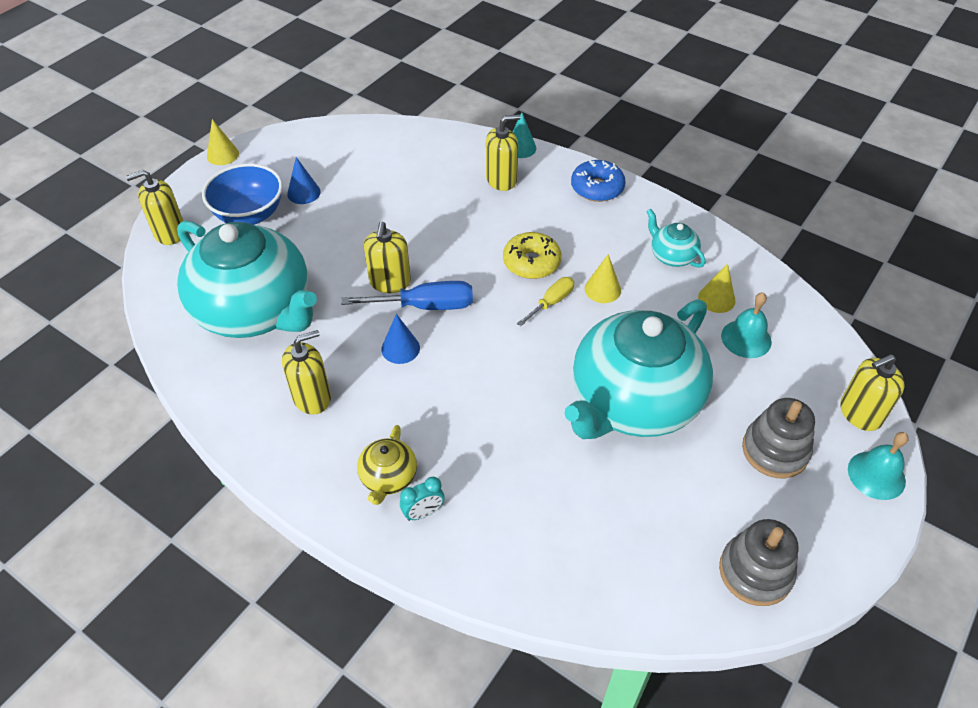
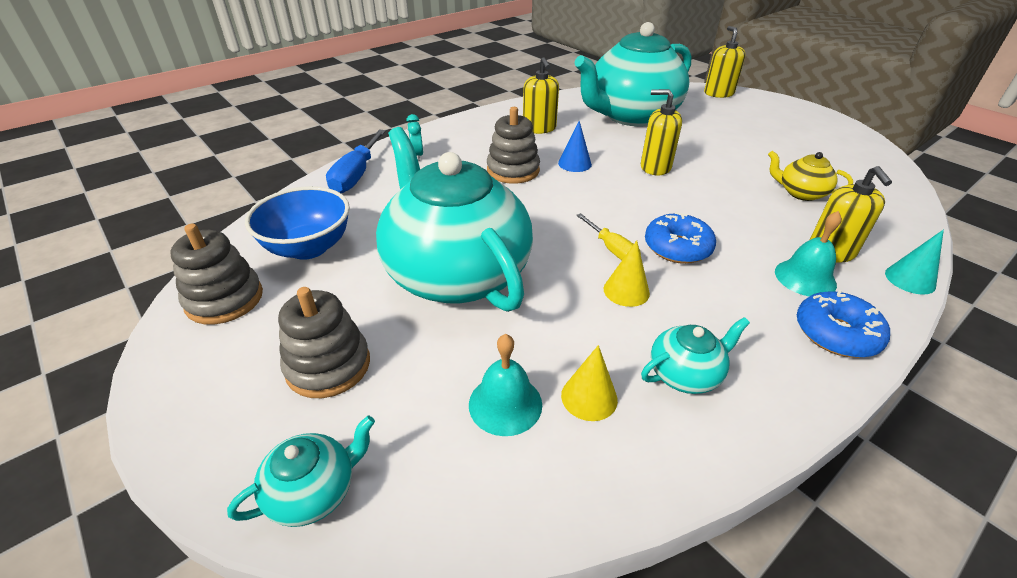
camera: 105 degrees right, 10 degrees down
(223, 155) = (823, 113): yellow cone -> none
(249, 215) = (742, 119): blue bowl -> blue bowl (308, 247)
(303, 193) = (777, 140): blue cone -> none
(388, 478) = (454, 147): yellow teapot -> yellow teapot (801, 193)
(425, 306) = (621, 179): blue screwdriver -> blue screwdriver (356, 175)
(433, 401) = (513, 170): none -> grey stacking toy
(531, 262) = (677, 247): yellow donut -> blue donut
(860, 413) = (314, 491): yellow soap dispenser -> turquoise teapot
(876, 475) = (220, 459): turquoise bell -> turquoise bell (805, 278)

